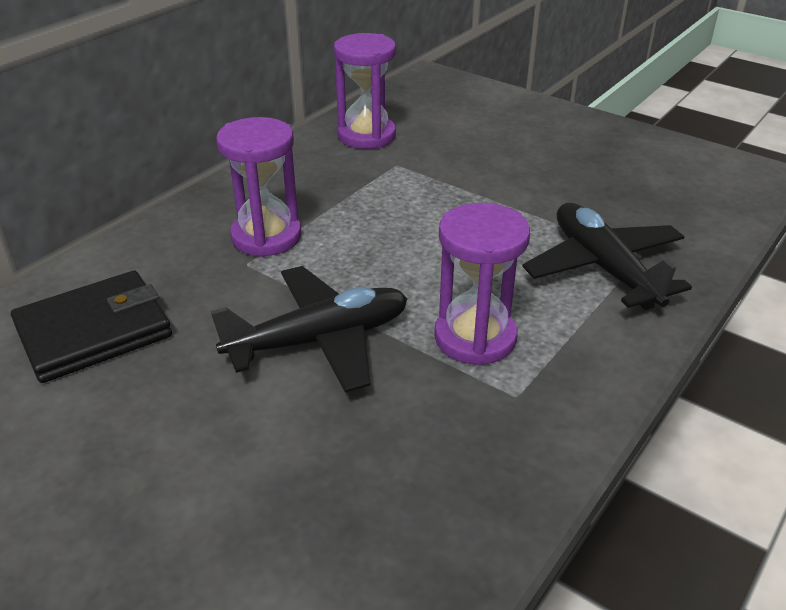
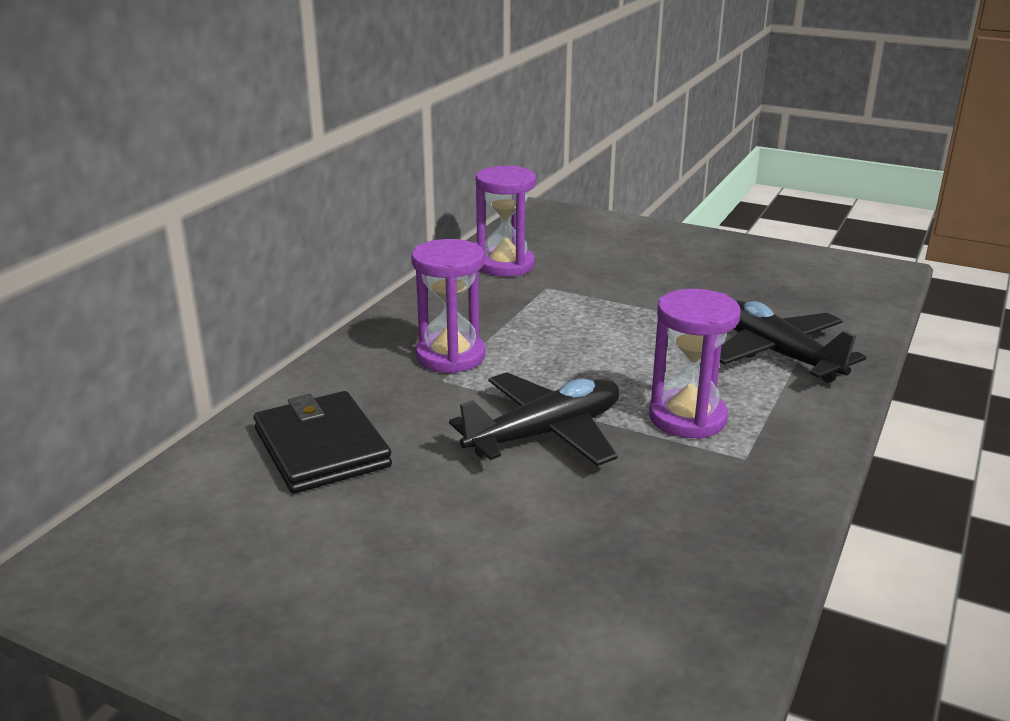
camera: 10 degrees left, 10 degrees down
(94, 331) = (322, 448): black wallet -> black wallet turned 75 degrees counterclockwise

